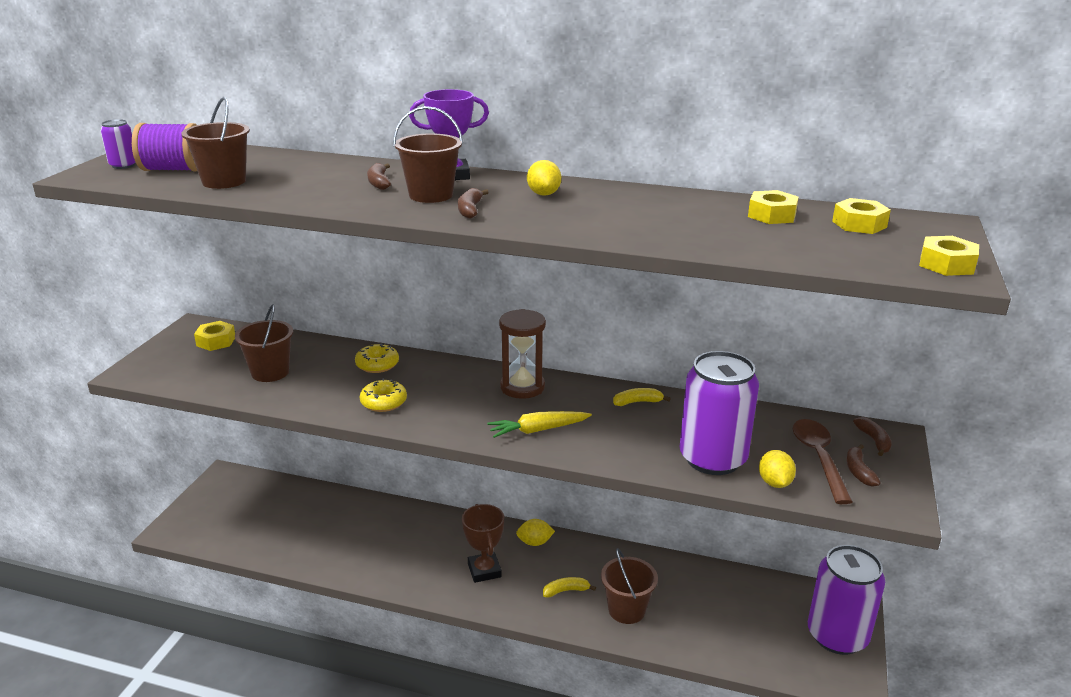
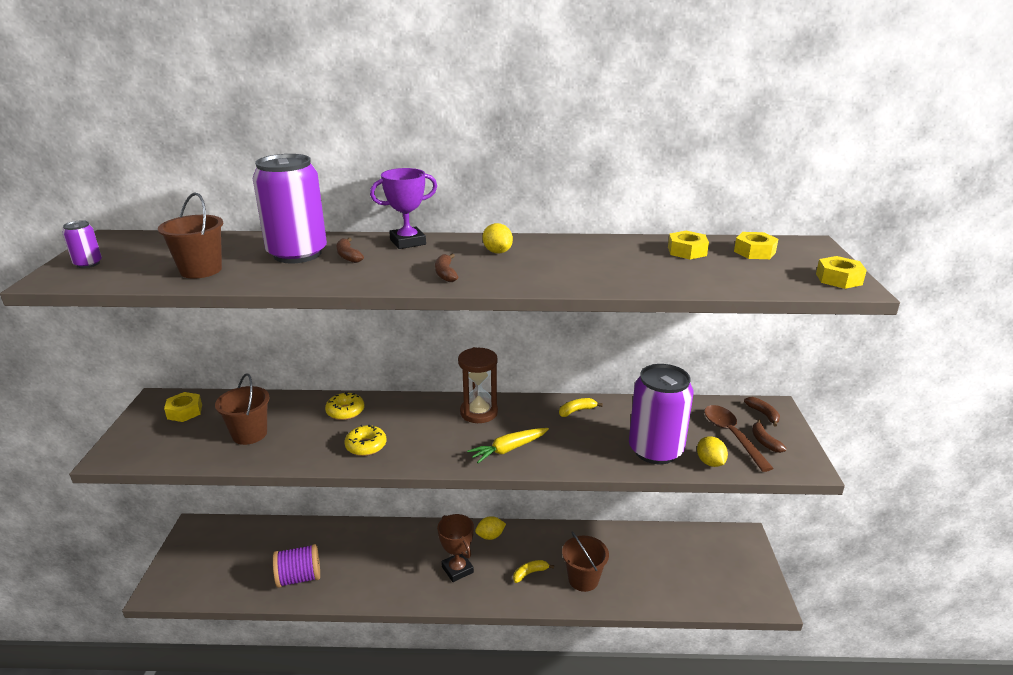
camera: 15 degrees left, 0 degrees up
(173, 169) = (143, 263): purple spool -> purple spool (299, 577)
(431, 195) = (402, 263): brown bucket -> none
(837, 636) = (744, 566): purple can -> purple can (297, 254)

